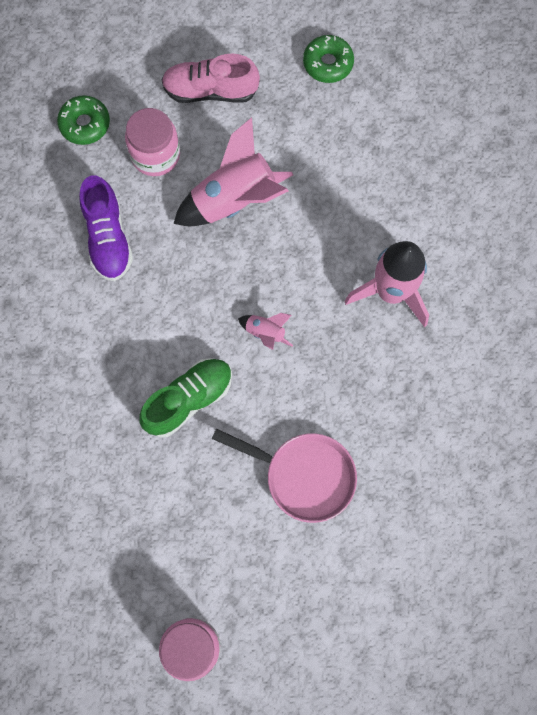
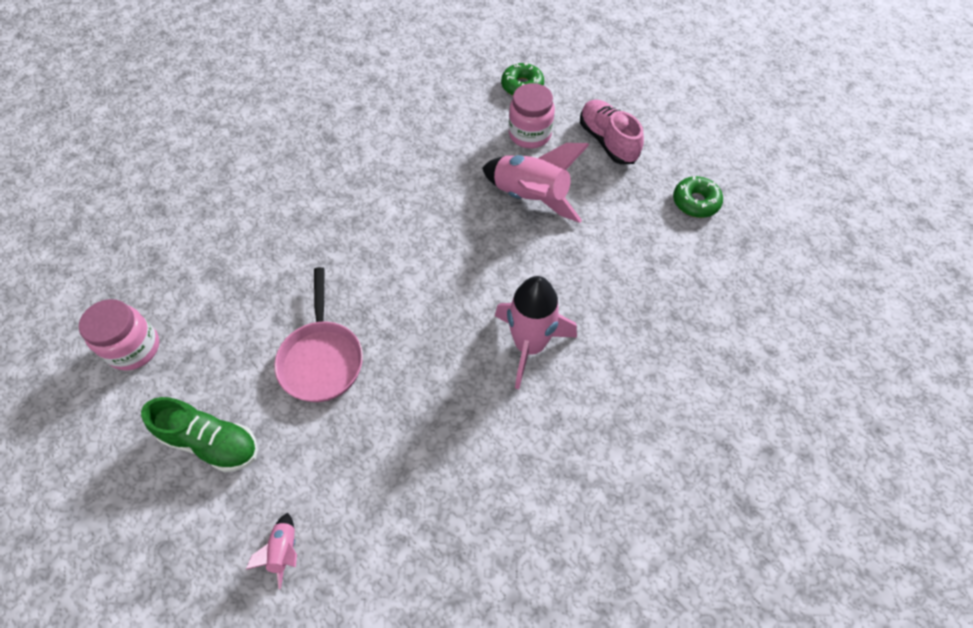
camera: 60 degrees right, 15 degrees down
(108, 238) = (444, 138): purple shoe -> none
(188, 400) = (345, 247): green shoe -> green shoe (211, 442)
(265, 333) = (432, 271): pink rocket -> pink rocket (284, 551)

